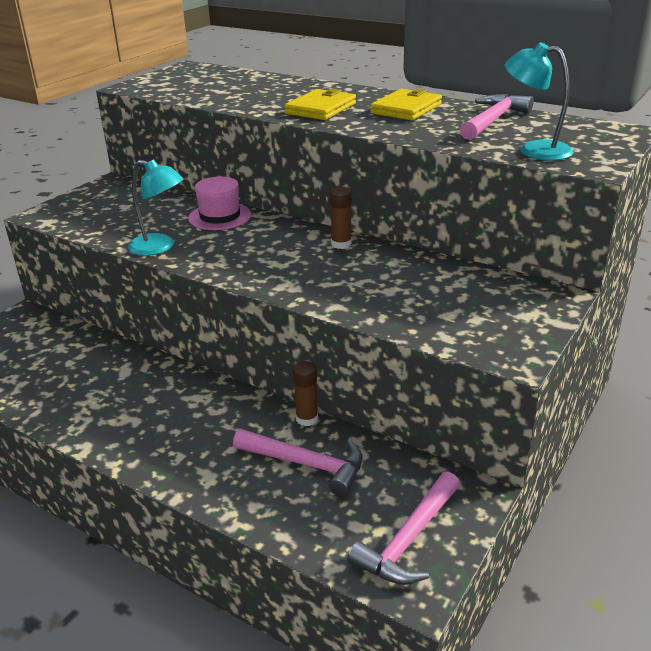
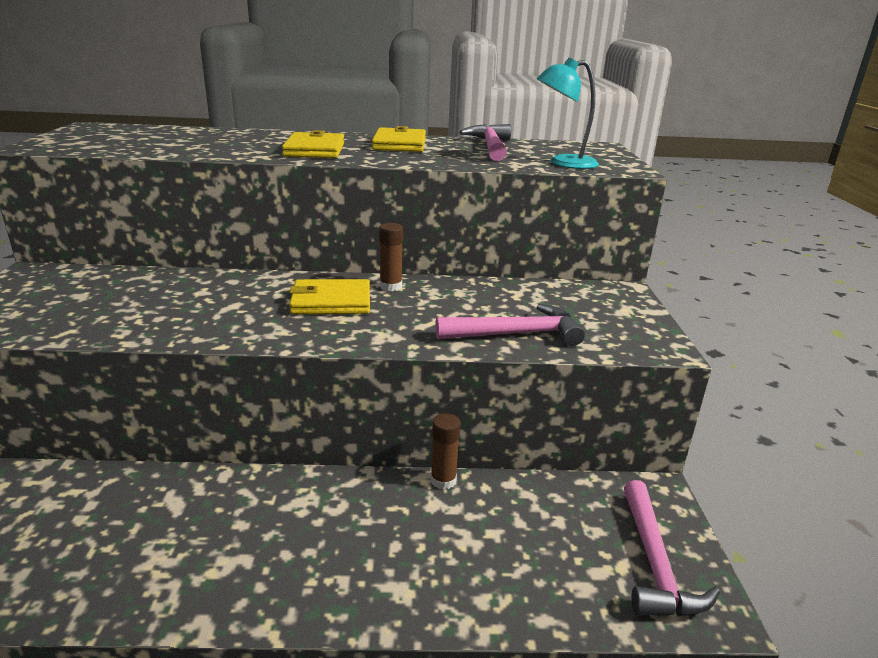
camera: 35 degrees left, 5 degrees down
(160, 247) = (182, 330): turquoise lamp -> none
(220, 216) = (224, 284): pink hat -> none
(280, 247) = (331, 301): none -> yellow wallet
(306, 464) = (490, 528): pink hammer -> pink hammer (516, 334)

